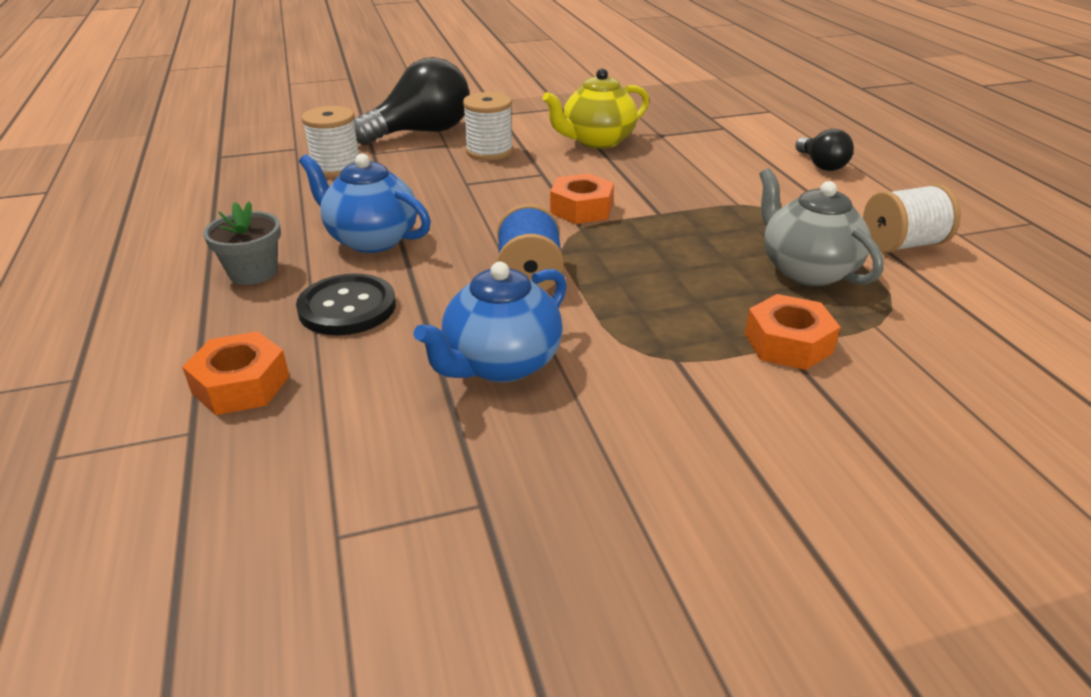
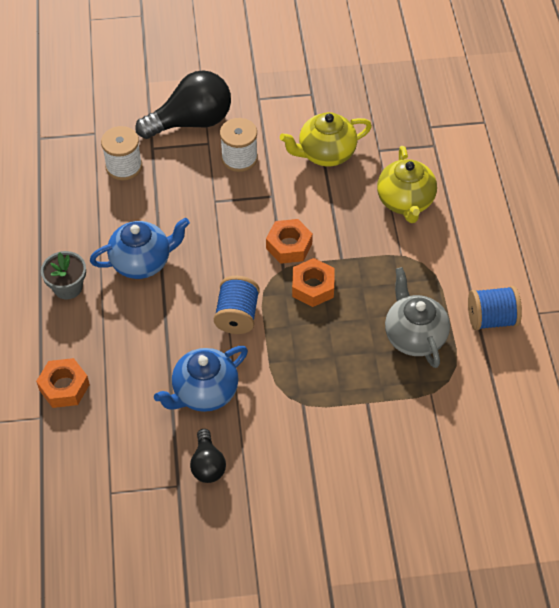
camera: 10 degrees right, 20 degrees up
(347, 307) = (123, 330): black button -> none
(371, 239) = (142, 262): blue teapot -> blue teapot turned 120 degrees clockwise
(716, 165) = (405, 202): none -> yellow teapot
(788, 343) = (371, 401): orange nut -> orange nut (313, 287)
(821, 165) = (485, 213): black light bulb -> black light bulb (207, 465)
(902, 244) = (491, 319): white spool -> blue spool

